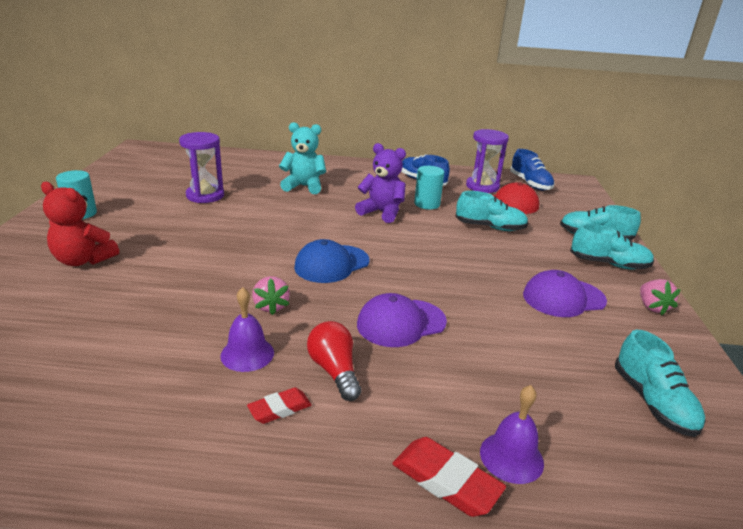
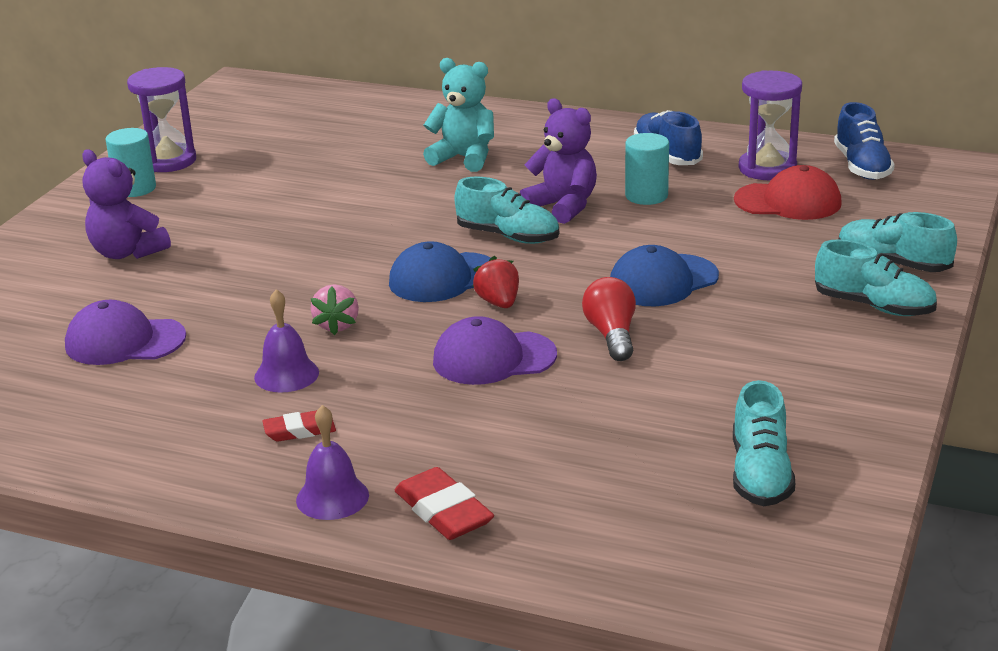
camera: 20 degrees right, 0 degrees up
(83, 260) = (127, 252): red teddy bear -> purple teddy bear
(205, 195) = (309, 168): purple hourglass -> purple hourglass (168, 161)
(334, 371) = (379, 401): red light bulb -> red light bulb (612, 335)
(379, 279) = (498, 303): none -> red strawberry
(474, 256) = (663, 281): none -> blue cap
(490, 227) = (724, 238): turquoise shoe -> turquoise shoe (508, 236)
(511, 457) = (532, 502): purple bell -> purple bell (332, 497)
(563, 298) = (752, 347): purple cap -> purple cap (124, 341)
(652, 307) = (881, 370): pink strawberry -> none

